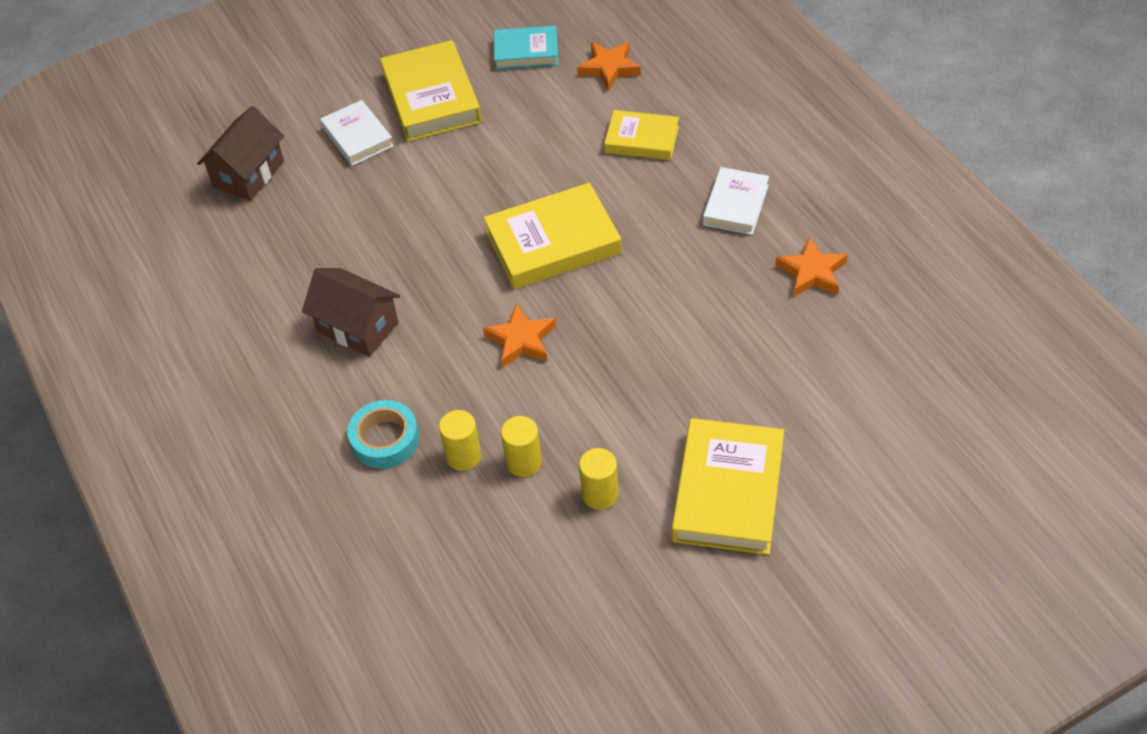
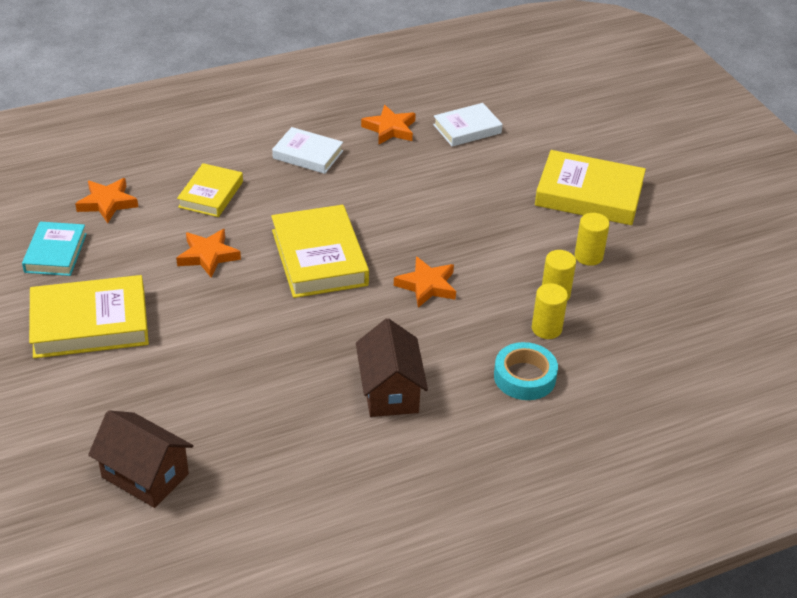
camera: 90 degrees left, 10 degrees down
(357, 137) = (124, 382): white book -> white book (467, 129)
(357, 327) = (390, 391): brown house -> brown house turned 45 degrees counterclockwise
(540, 157) = (208, 256): none -> orange star

